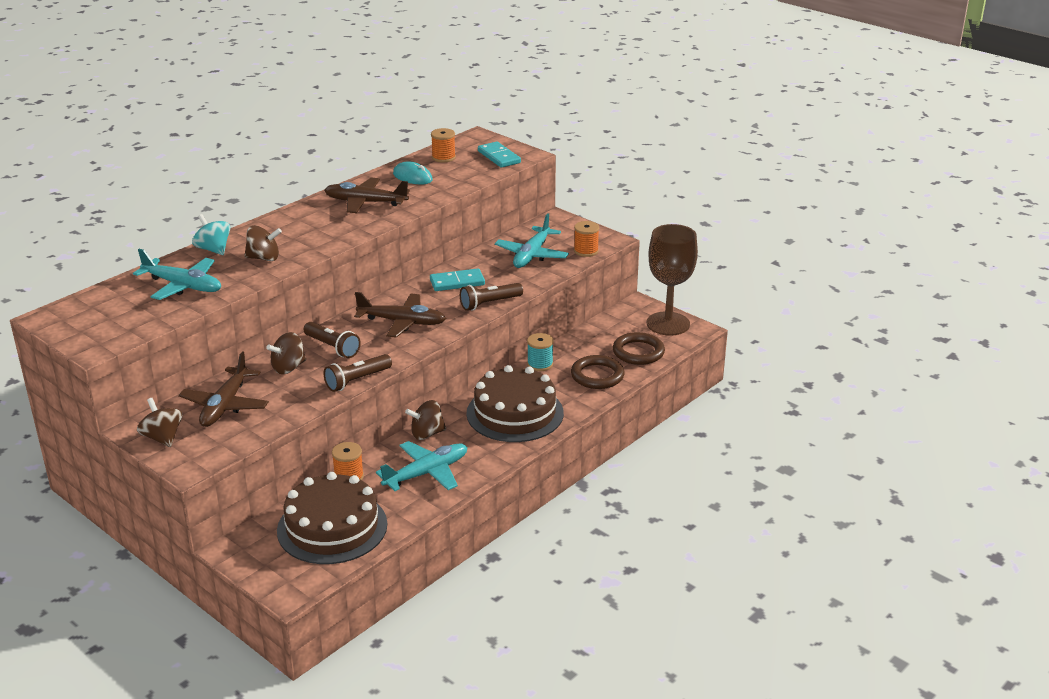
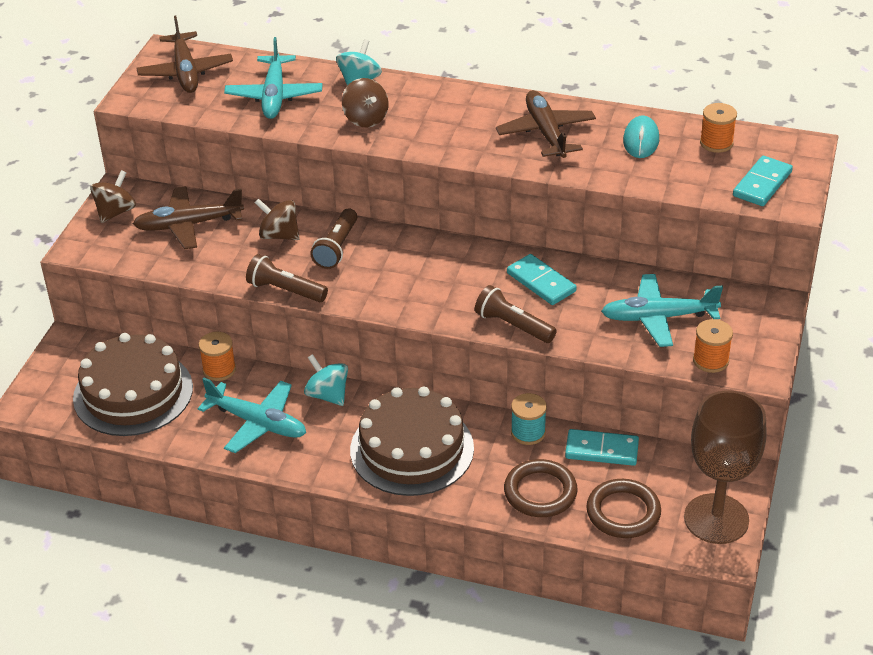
camera: 65 degrees right, 10 degrees up
(402, 322) = (422, 275): brown plane -> brown plane (185, 72)
(427, 434) = (327, 395): brown spinning top -> turquoise spinning top
(579, 343) = (601, 450): none -> turquoise domino

